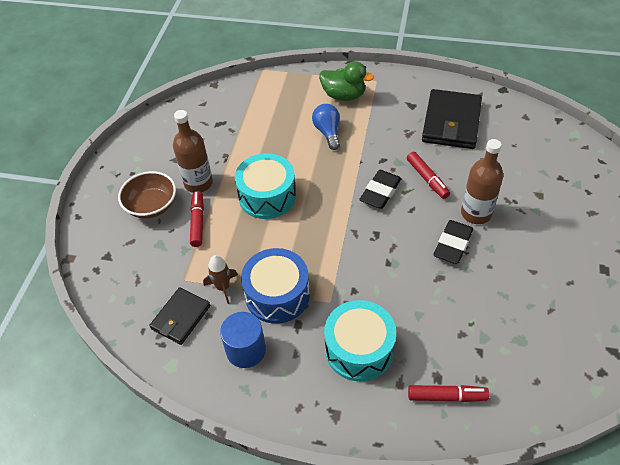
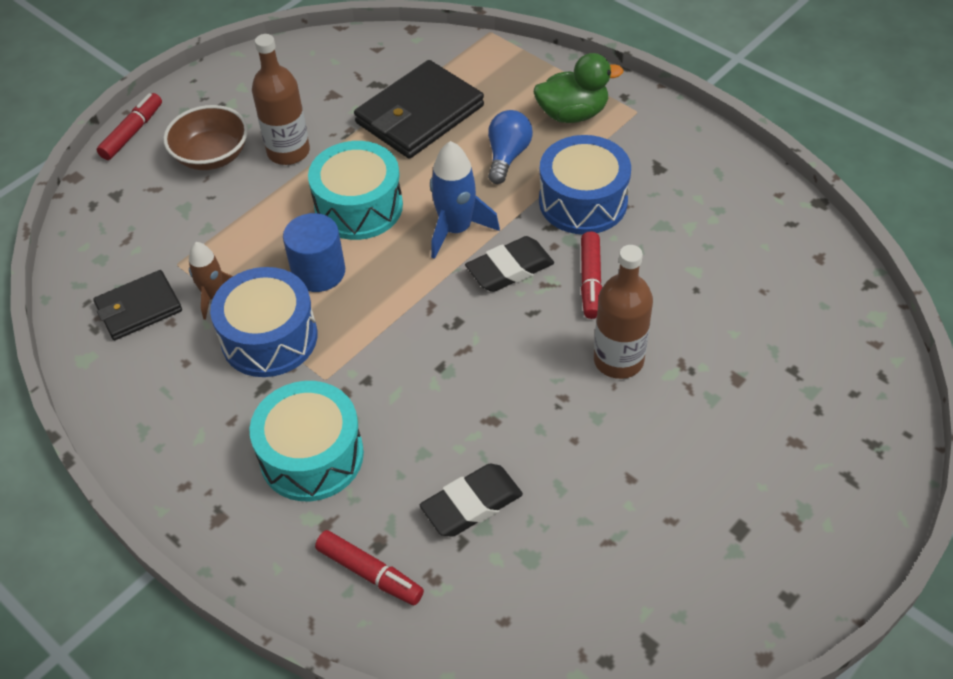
camera: 30 degrees right, 0 degrees up
(198, 222) = (249, 201): red marker -> red marker (132, 132)
(246, 350) = (179, 385): blue cylinder -> blue cylinder (318, 272)
(333, 184) = (456, 229): none -> blue rocket
(344, 95) = (572, 114): green duck -> green duck turned 60 degrees counterclockwise
(388, 139) = (583, 201): none -> blue drum
(451, 122) = (696, 217): black wallet -> black wallet (419, 115)
(453, 244) = (548, 386): black eraser -> black eraser (472, 504)

